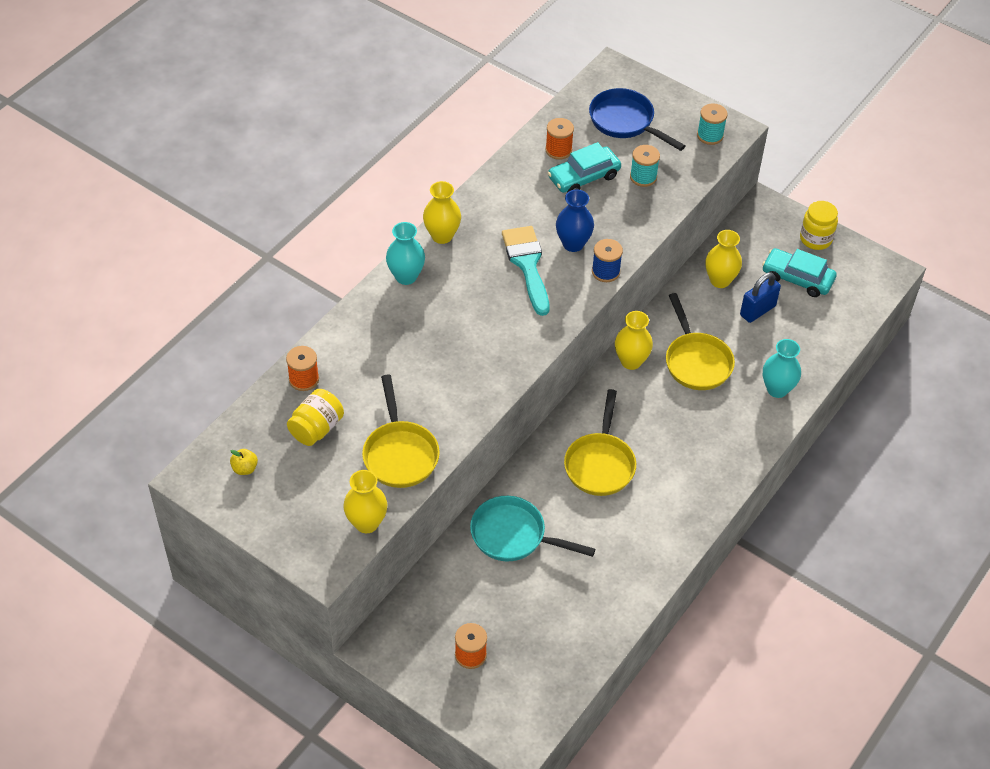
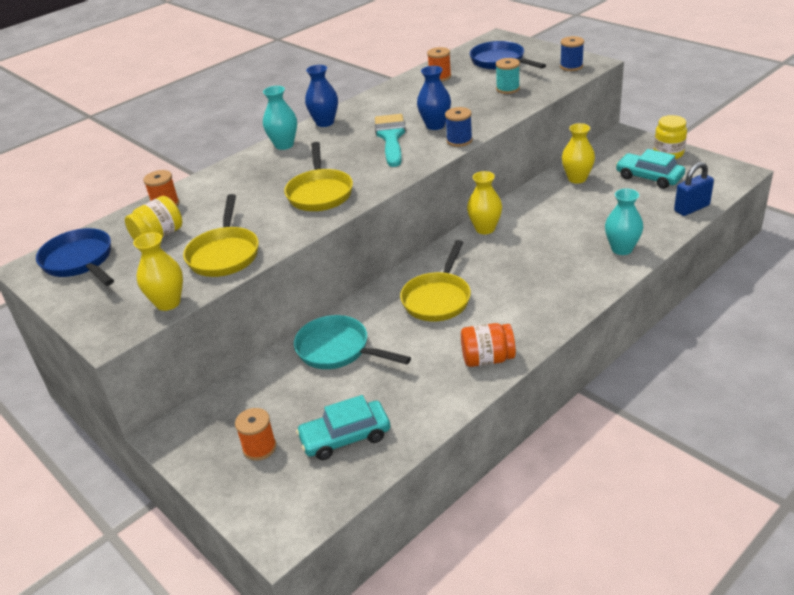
camera: 15 degrees right, 15 degrees down
(245, 468) = (80, 262): yellow apple -> blue pan
(442, 236) = (325, 122): yellow vase -> blue vase
(583, 177) = (456, 90): turquoise car -> turquoise car (345, 437)
(664, 540) = (487, 359): none -> orange jar
(696, 361) = (546, 229): yellow pan -> yellow pan (320, 193)
(710, 135) = (571, 66): turquoise spool -> blue spool
(757, 310) = (609, 197): blue padlock -> blue padlock (691, 208)

